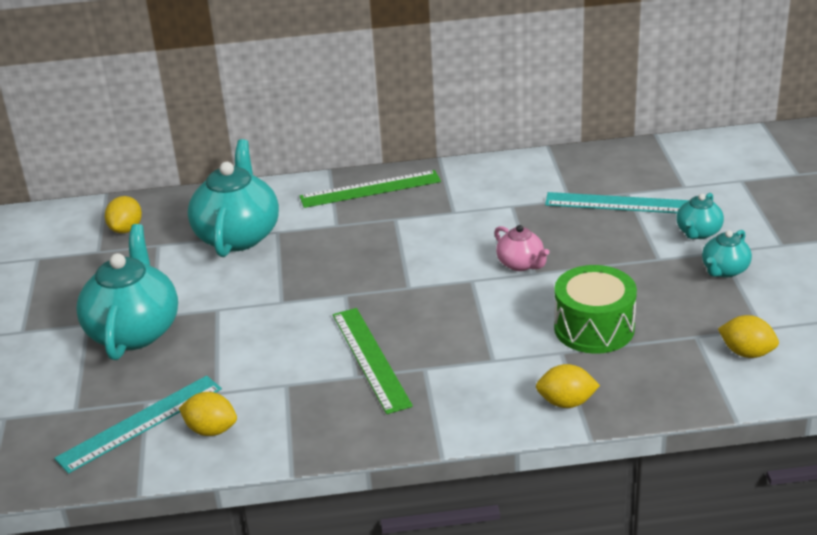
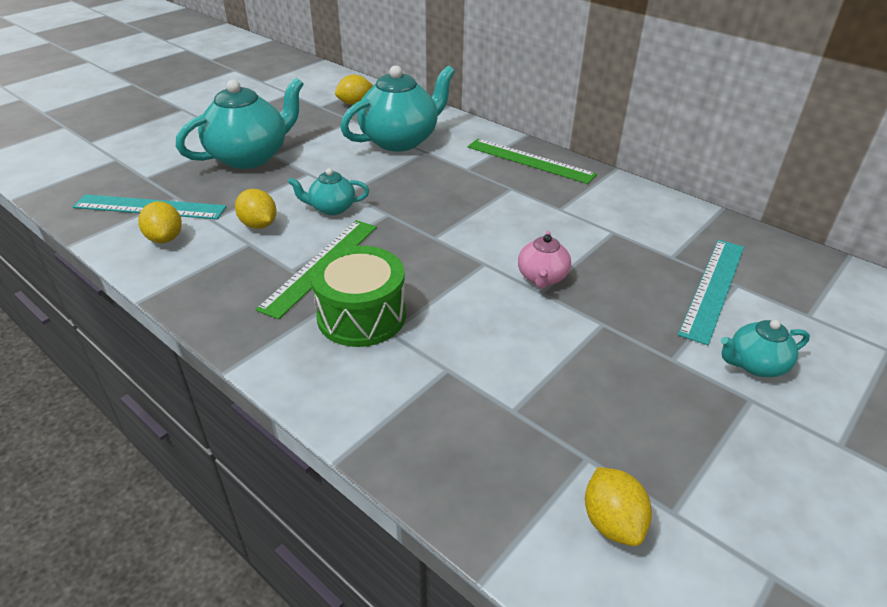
camera: 45 degrees right, 5 degrees up
(566, 402) = (374, 414): yellow lemon -> yellow lemon (259, 225)
(594, 328) = (508, 372): green drum -> green drum (361, 316)
(619, 203) = (713, 288): turquoise ruler -> turquoise ruler turned 60 degrees clockwise
(724, 270) = (726, 420): turquoise teapot -> turquoise teapot (332, 208)

